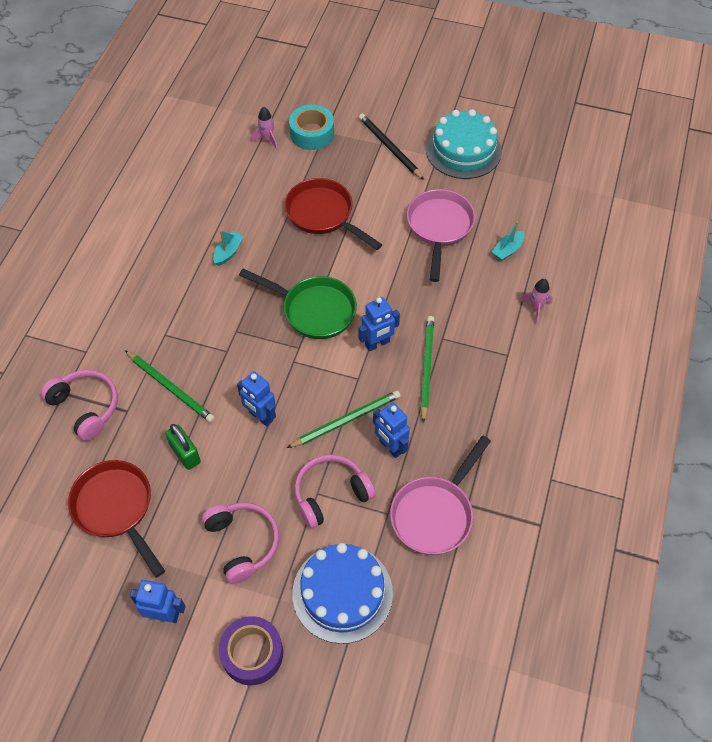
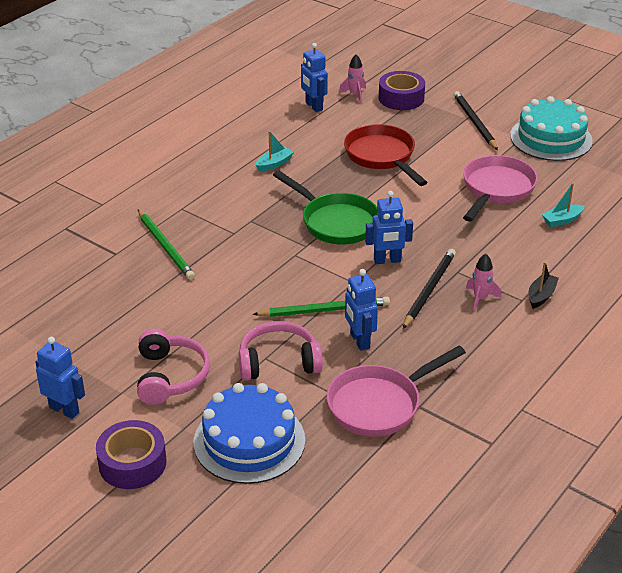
camera: 20 degrees right, 20 degrees down
(86, 407) = (79, 242): pink headphones -> none
(116, 509) = (65, 320): red pan -> none
(185, 454) = (152, 297): green padlock -> none
(260, 416) = (240, 287): blue robot -> blue robot (313, 106)
(312, 133) = (401, 98): turquoise tape -> purple tape
(426, 367) = (429, 290): green pencil -> black pencil
(521, 345) = (541, 296): none -> black boat
(536, 308) = (571, 271): pink rocket -> pink rocket (480, 298)

